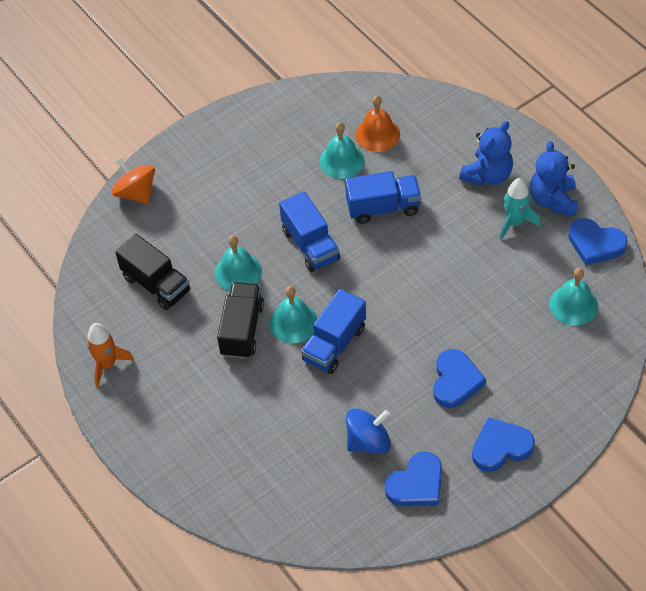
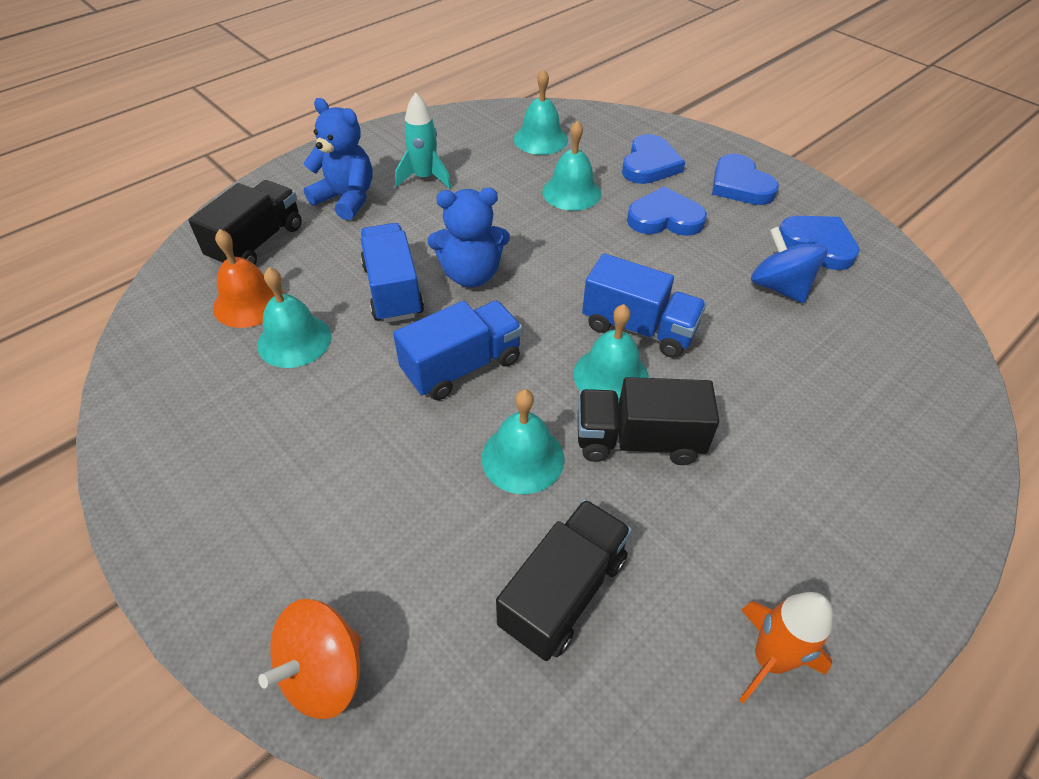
camera: 100 degrees left, 5 degrees down
(437, 130) = (257, 243): none -> black truck
(493, 320) = (571, 192): none -> turquoise bell
(553, 200) = (392, 151): blue teddy bear -> blue teddy bear (471, 274)
(595, 244) = (456, 125): blue heart -> blue heart (649, 164)

